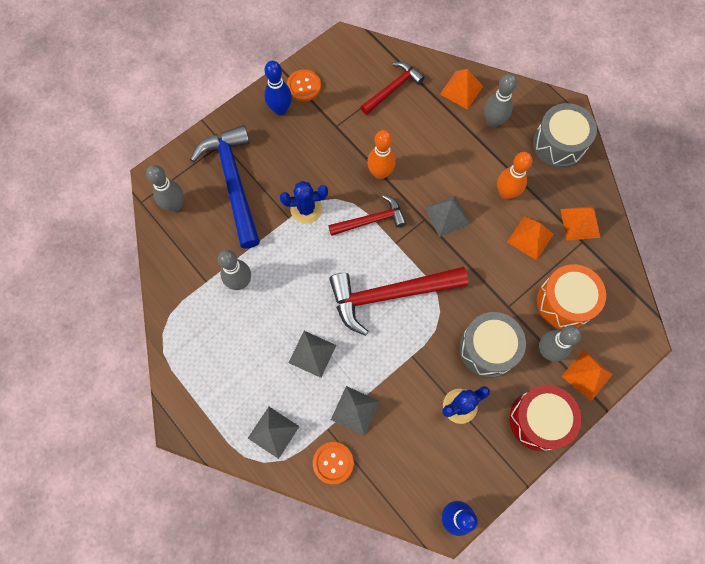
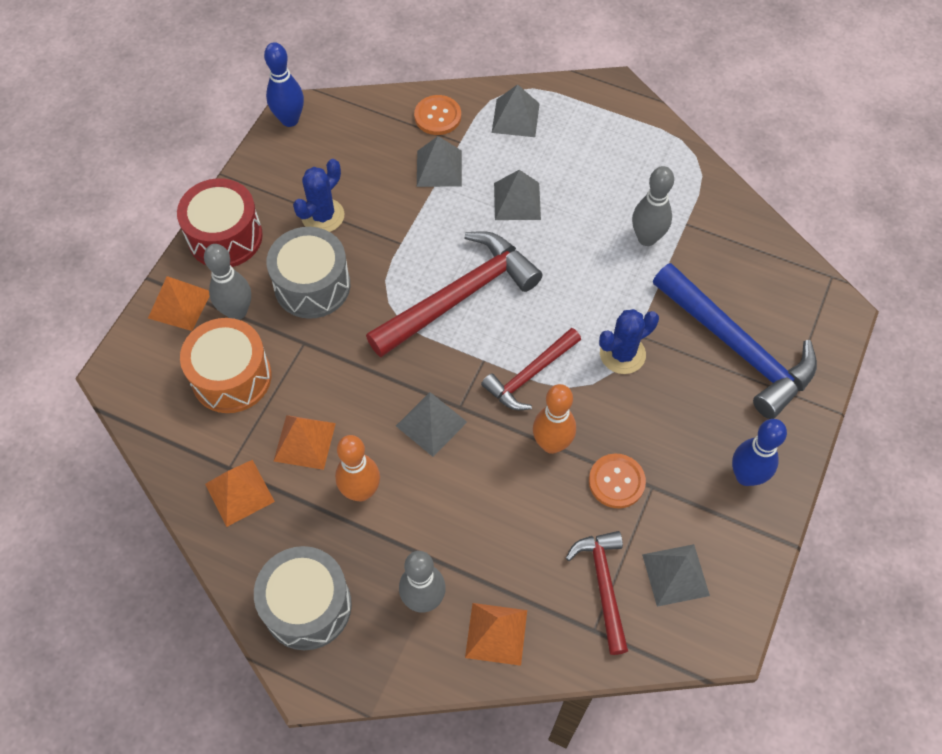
camera: 155 degrees right, 10 degrees down
(175, 205) = (788, 290): grey bowling pin -> none
(304, 86) = (737, 529): orange button -> orange button (616, 481)
(351, 78) = (675, 575): none -> grey pyramid
(392, 89) = (603, 586): red hammer -> red hammer turned 150 degrees clockwise

